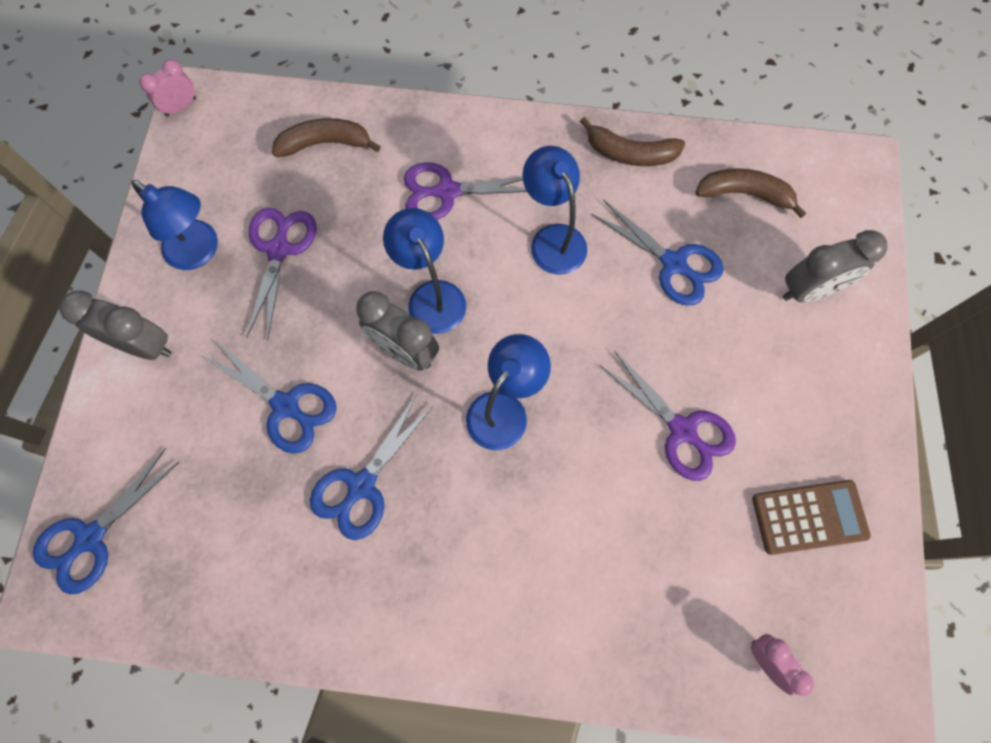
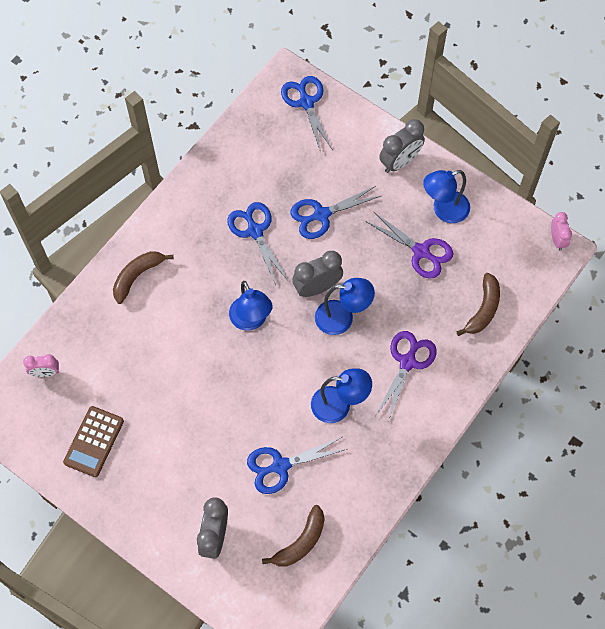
camera: 120 degrees right, 5 degrees down
(630, 153) = (372, 488): brown banana -> brown banana (137, 276)
(682, 430) = (181, 406): purple scissors -> none

